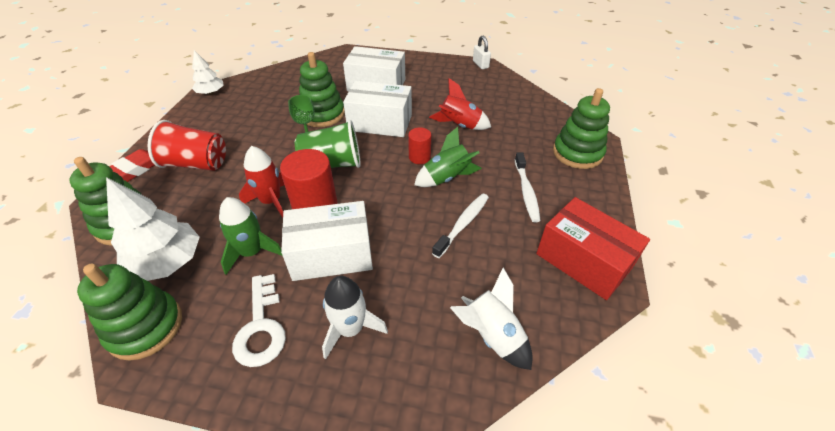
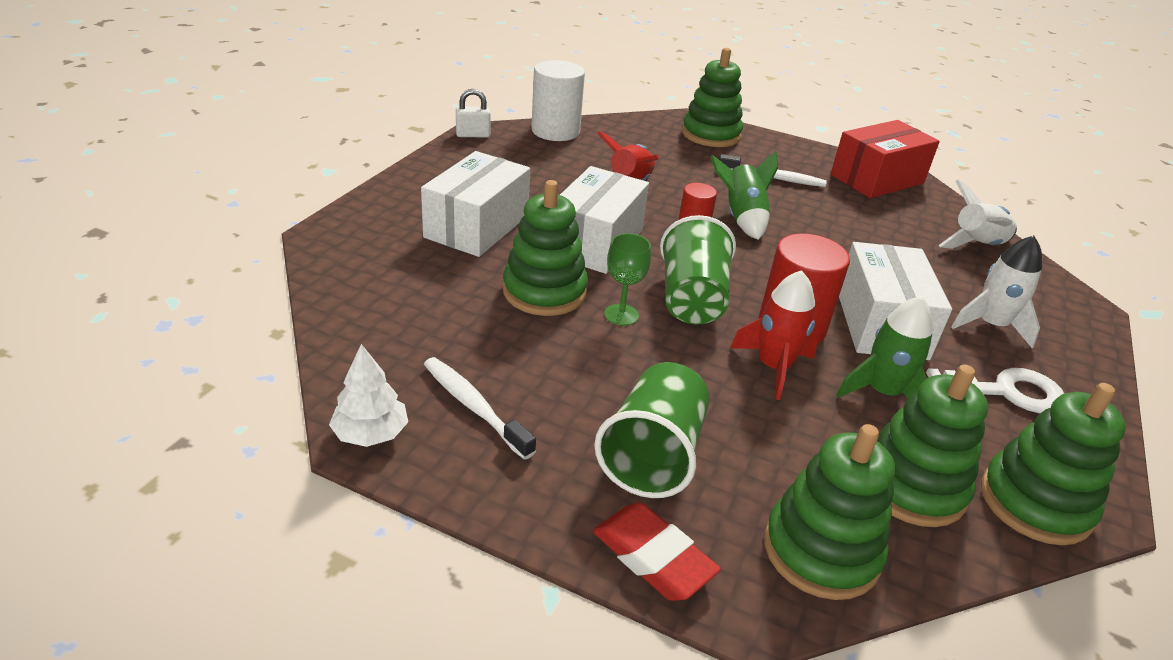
camera: 80 degrees left, 10 degrees down
(167, 262) = (911, 486): white tree -> green stacking toy
(196, 164) = (653, 455): red cup -> green cup
(463, 224) = (826, 226): white toothbrush -> white toothbrush (474, 406)
(513, 88) = (555, 131): none -> white cylinder

